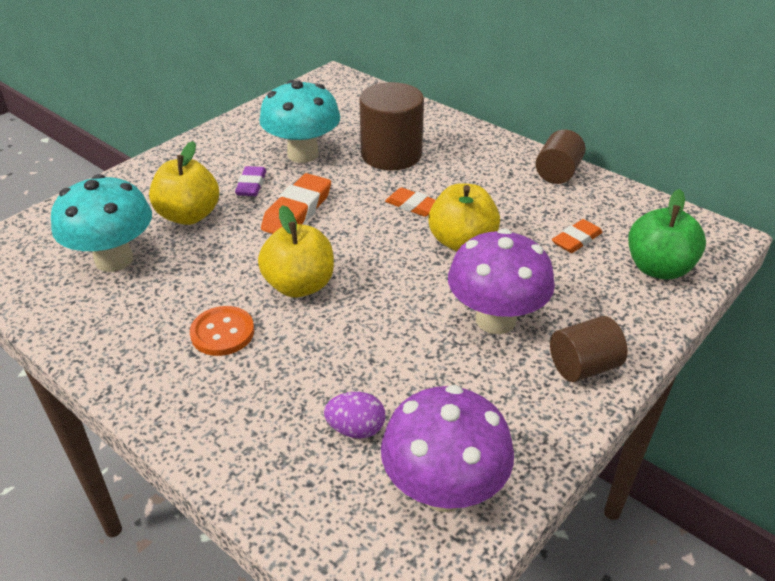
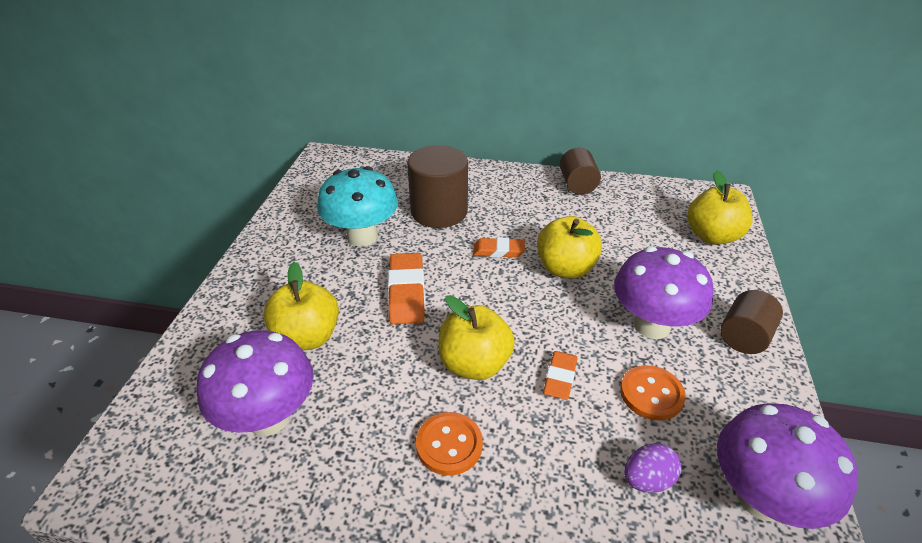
camera: 30 degrees left, 0 degrees up
(114, 260) = (269, 417): turquoise mushroom -> purple mushroom
(251, 185) = (341, 283): purple eraser -> none
(432, 371) = (651, 394): none -> orange button
(576, 240) = (641, 234): orange eraser -> orange eraser (560, 378)
(658, 268) = (712, 236): green apple -> yellow apple

